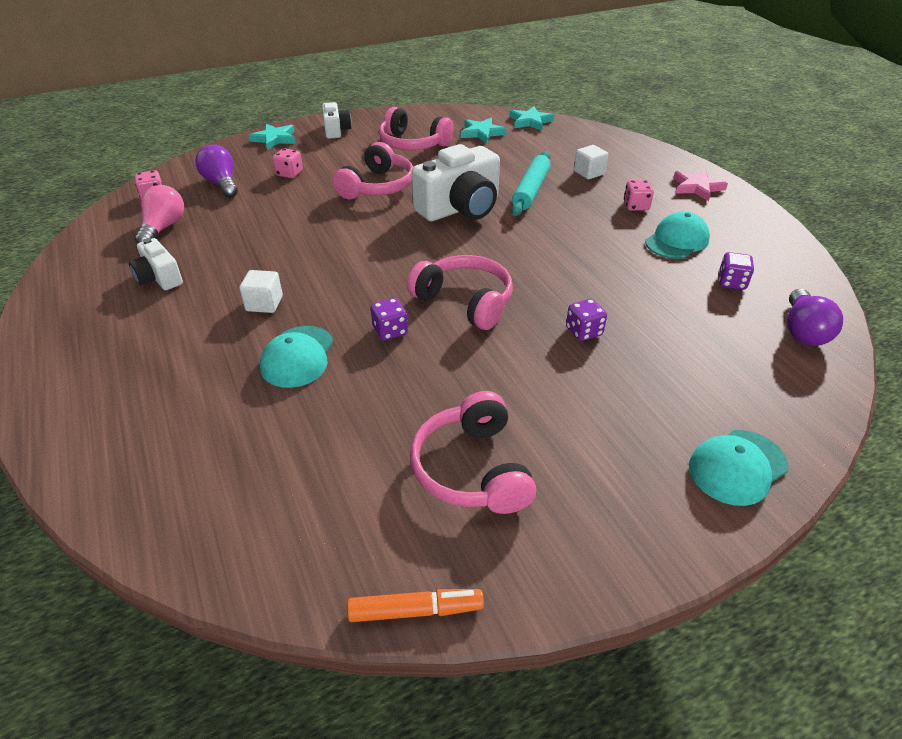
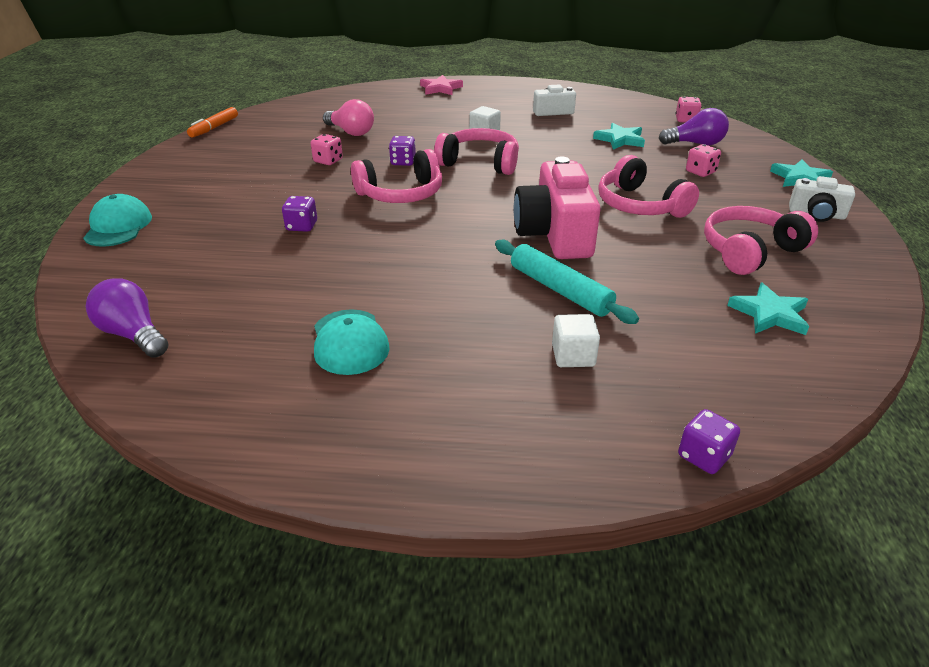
camera: 120 degrees right, 5 degrees down
(163, 228) = (626, 118): pink light bulb -> pink light bulb (351, 132)
(298, 357) = (414, 134): turquoise cap -> none
(460, 208) = (554, 234): white camera -> pink camera
(472, 469) = (257, 156): pink headphones -> pink headphones (479, 163)
(530, 121) = (806, 379): turquoise star -> turquoise star (620, 139)
(636, 206) = (450, 351): pink dice -> pink dice (328, 161)
(697, 187) = (445, 444): pink star -> pink star (440, 88)
(731, 282) = (243, 336): purple dice -> purple dice (703, 456)

